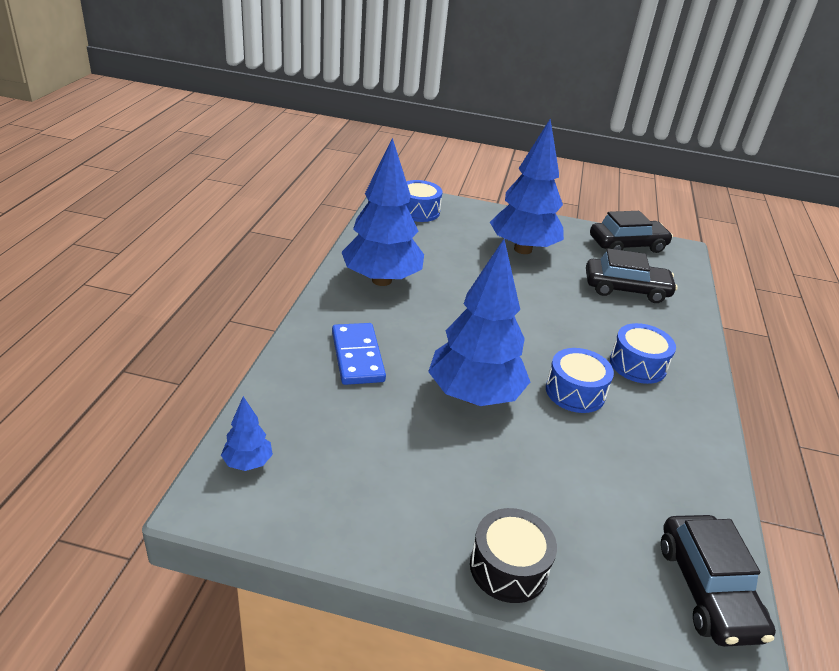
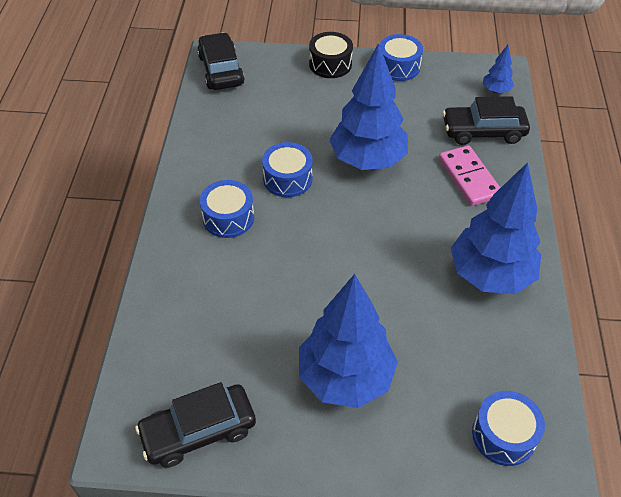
camera: 175 degrees right, 15 degrees up
(357, 356) = (469, 178): blue domino -> pink domino
(387, 539) = (398, 67): none -> blue drum
(626, 289) = (219, 328): black car -> black car (483, 131)

